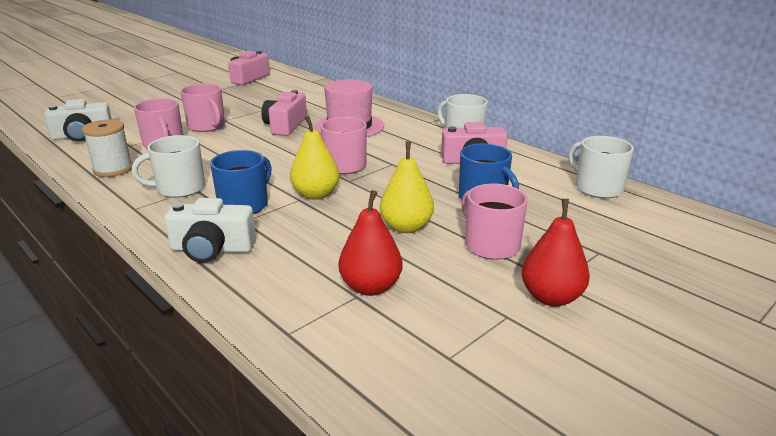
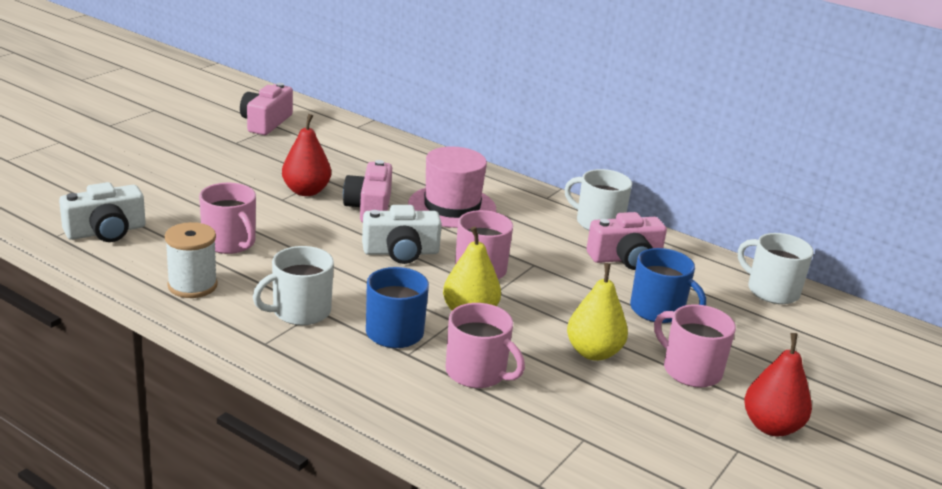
camera: 15 degrees left, 0 degrees up
(207, 126) = (266, 211): pink mug -> pink mug (477, 373)
(212, 249) = (397, 393): white camera -> white camera (401, 252)
(371, 287) = (593, 428): red pear -> red pear (306, 191)

